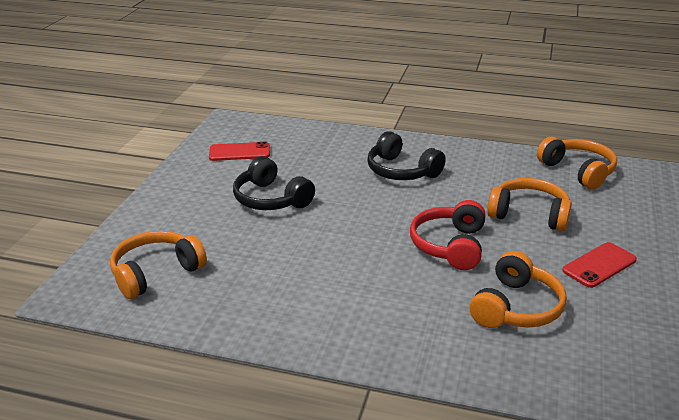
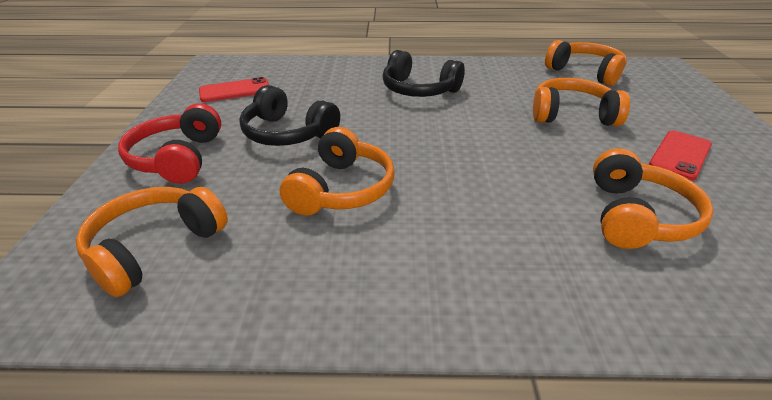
camera: 15 degrees left, 5 degrees up
(296, 252) = (342, 189): none -> orange headphones
(449, 246) = (515, 157): red headphones -> red headphones (177, 158)

